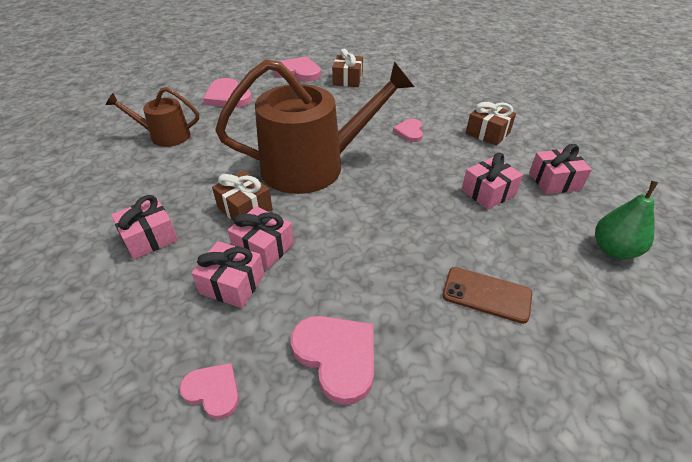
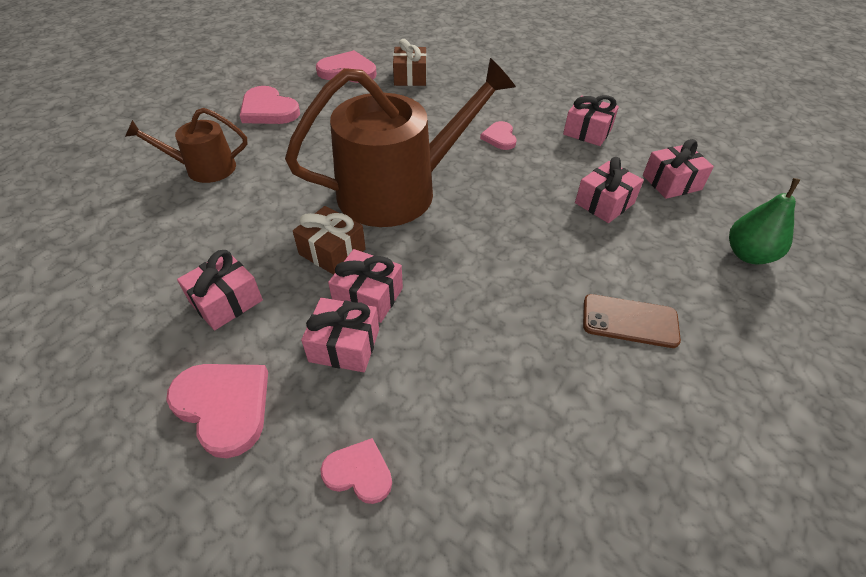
camera: 10 degrees left, 5 degrees up
(337, 356) = (487, 412): pink heart -> pink heart (224, 406)
(487, 133) = (587, 132): brown gift -> pink gift

